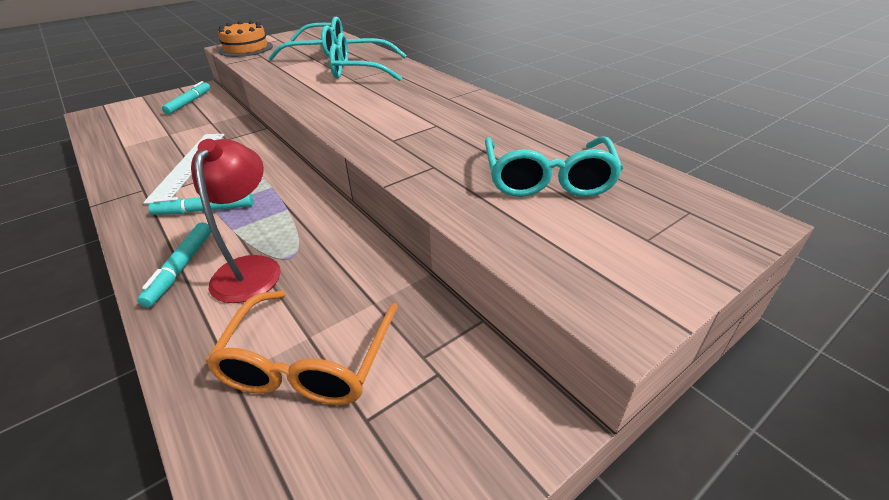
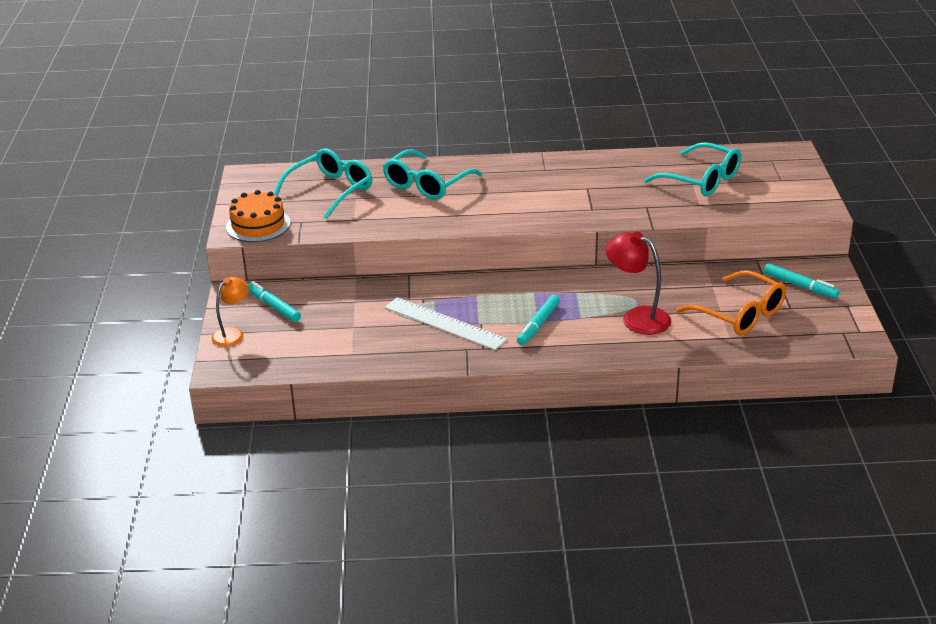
camera: 55 degrees left, 5 degrees down
(144, 103) = (232, 334): none -> orange lamp
(181, 268) = (609, 342): turquoise marker -> turquoise marker (800, 286)

